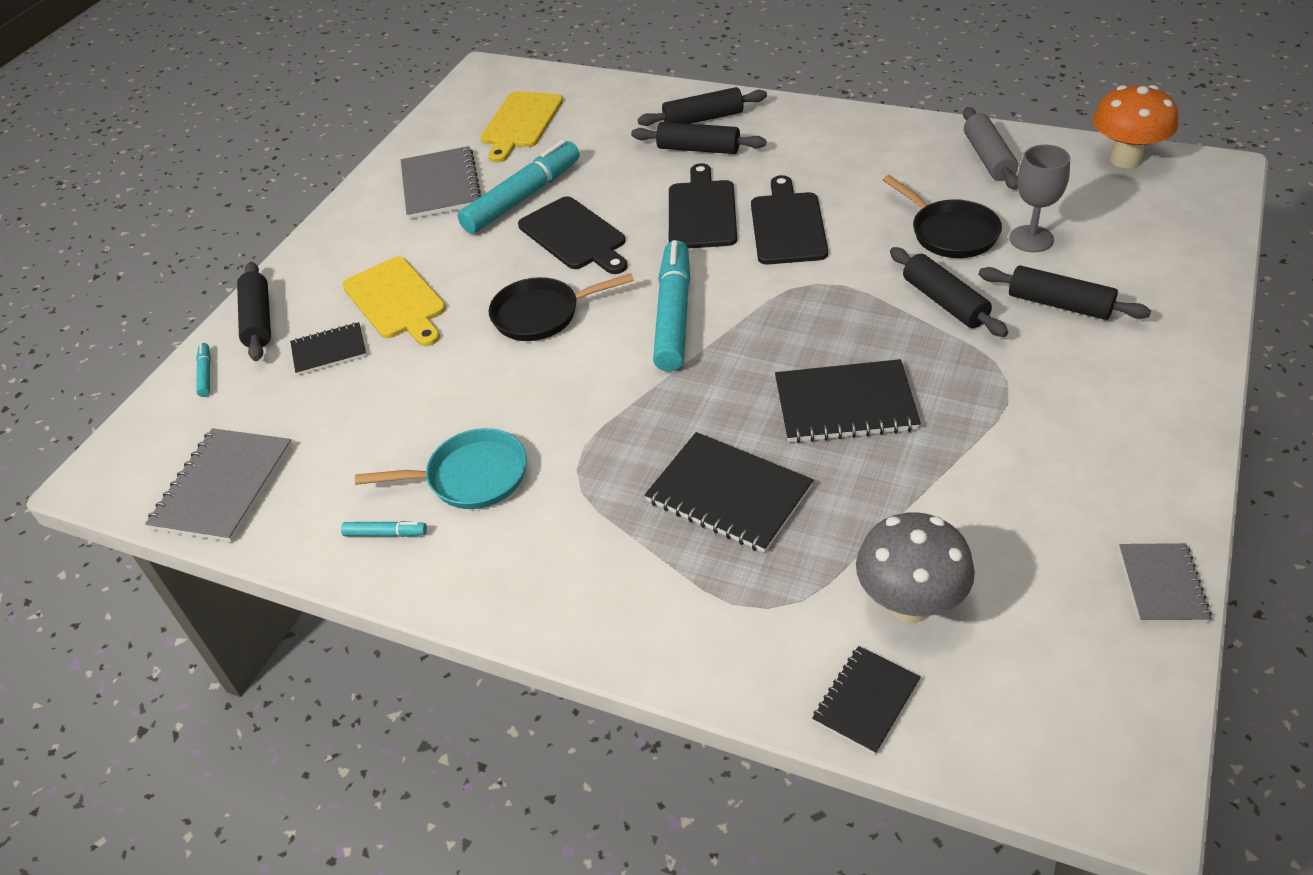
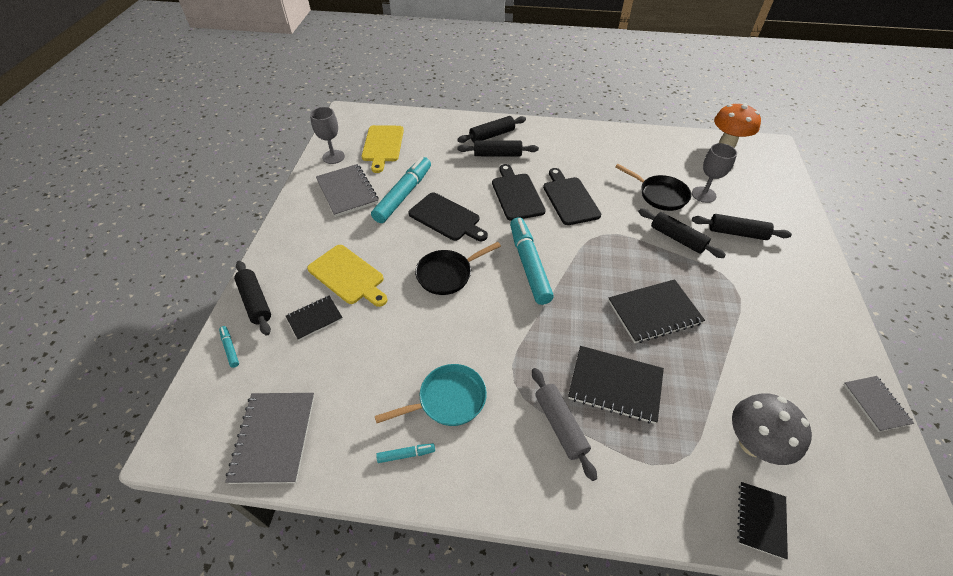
camera: 20 degrees left, 5 degrees up
(439, 134) = (333, 157): none -> grey goblet
(988, 158) = (658, 148): grey rolling pin -> grey rolling pin (560, 425)

